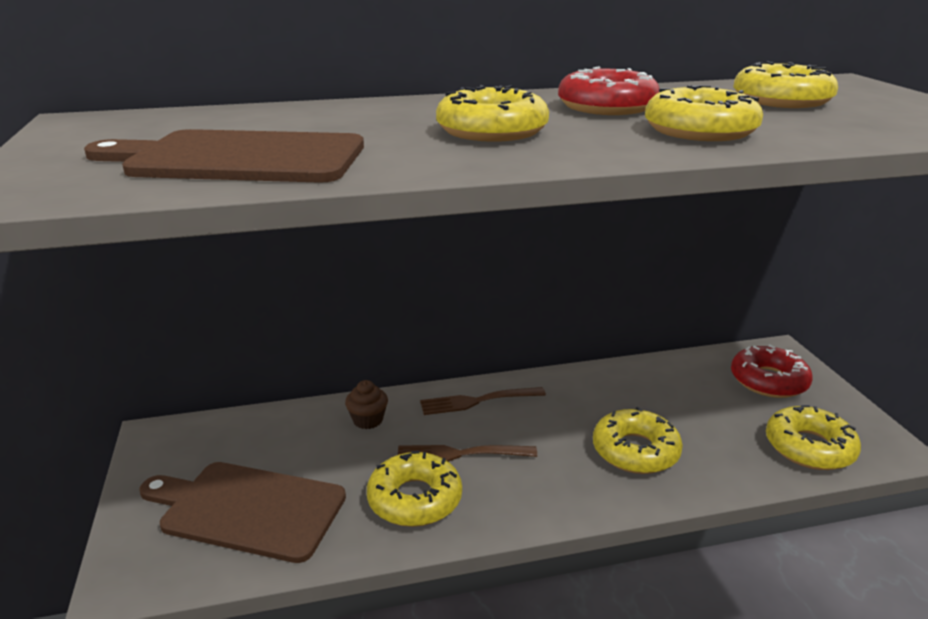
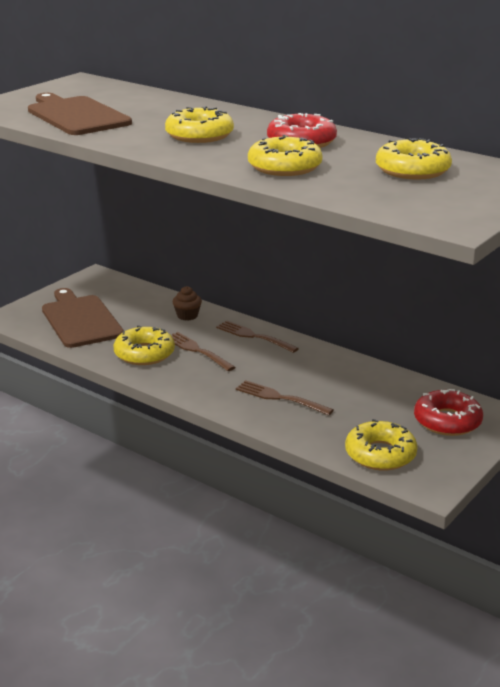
camera: 50 degrees right, 0 degrees up
(635, 451) = (281, 398): yellow donut -> brown fork

